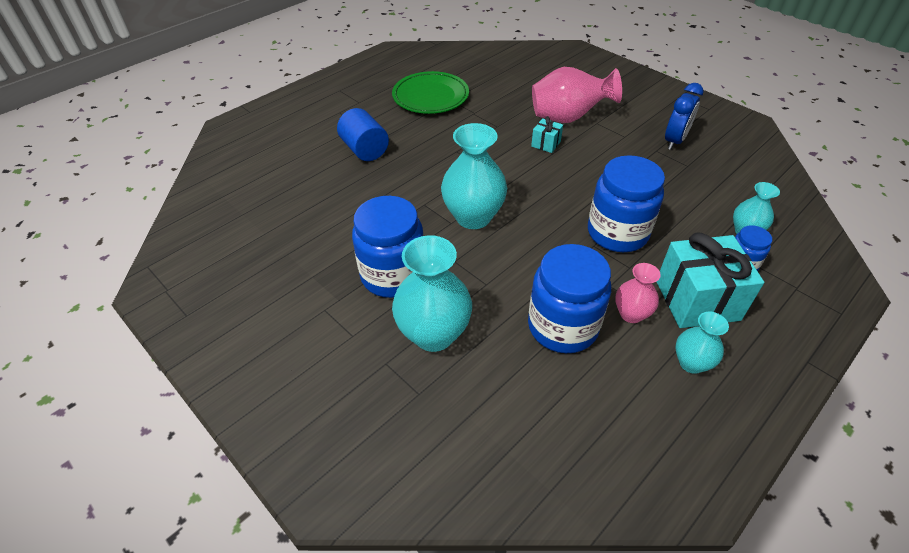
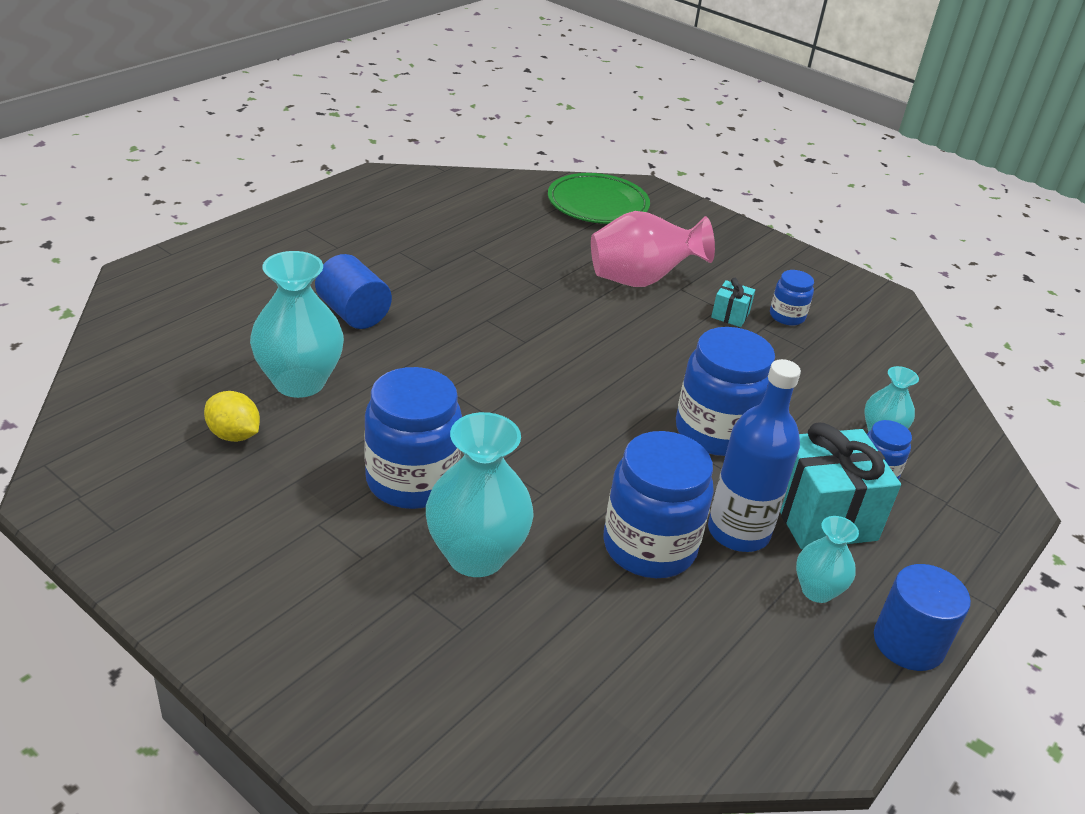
camera: 10 degrees left, 10 degrees down
(274, 242) = (234, 435): none -> yellow lemon
(430, 96) = (443, 244): green plate -> green plate (597, 204)
(473, 217) = (518, 407): turquoise vase -> turquoise vase (299, 382)
(545, 144) = (612, 314): turquoise gift -> turquoise gift (730, 315)
(631, 314) = (738, 532): pink vase -> blue bottle
(674, 141) = (787, 316): blue clock -> blue jar
(764, 408) = (908, 643): none -> blue cylinder

